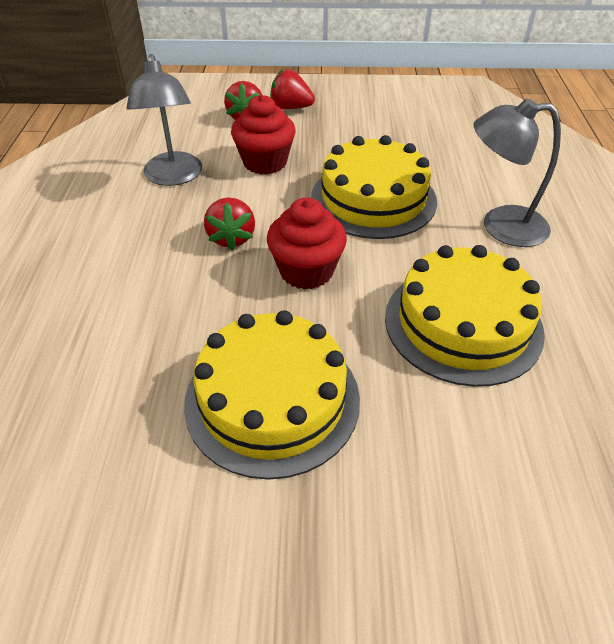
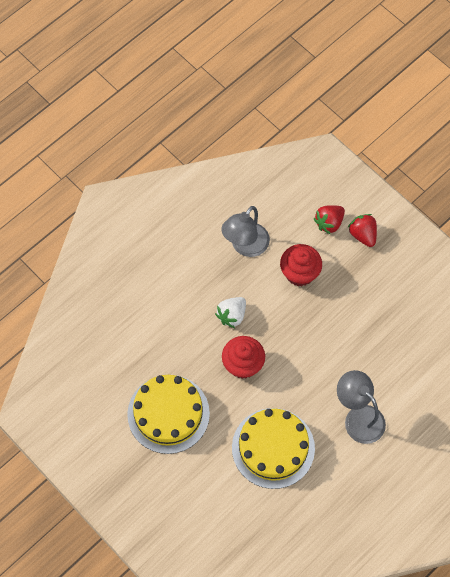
camera: 45 degrees right, 20 degrees up
(231, 238) = (232, 315): red strawberry -> white strawberry
(373, 199) = (322, 347): yellow cake -> none

